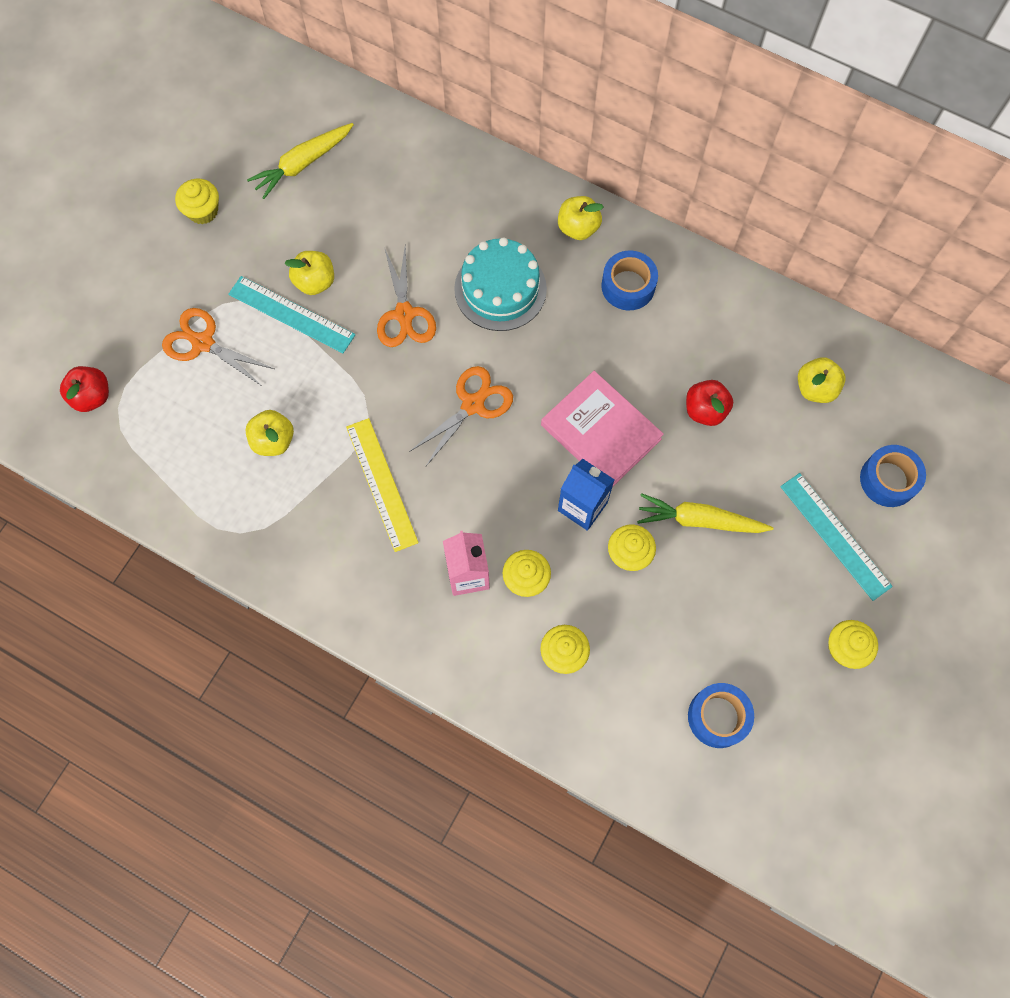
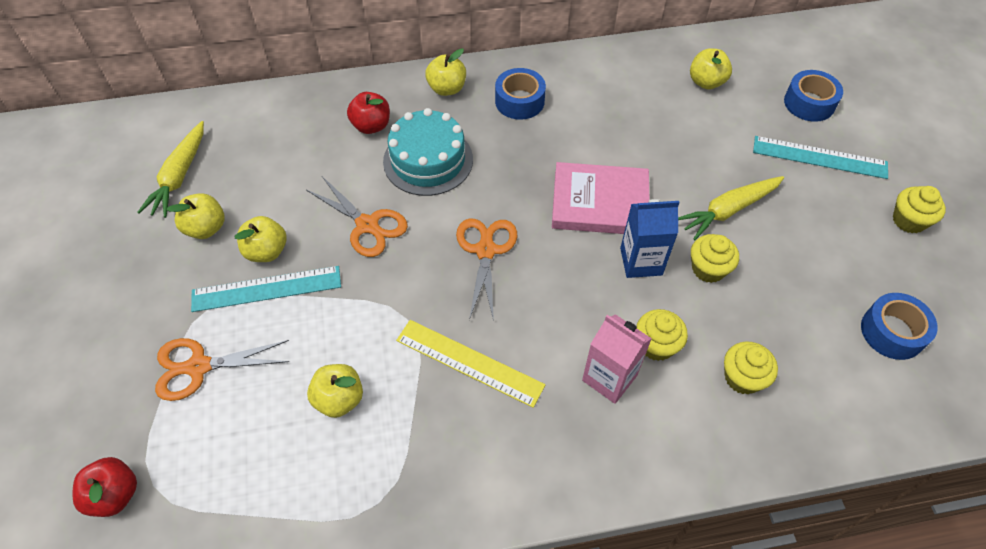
camera: 40 degrees left, 15 degrees down
(203, 211) = (111, 264): yellow cupcake -> none
(288, 228) = (206, 228): none -> yellow apple
(705, 410) = (654, 141): red apple -> red apple (371, 126)

